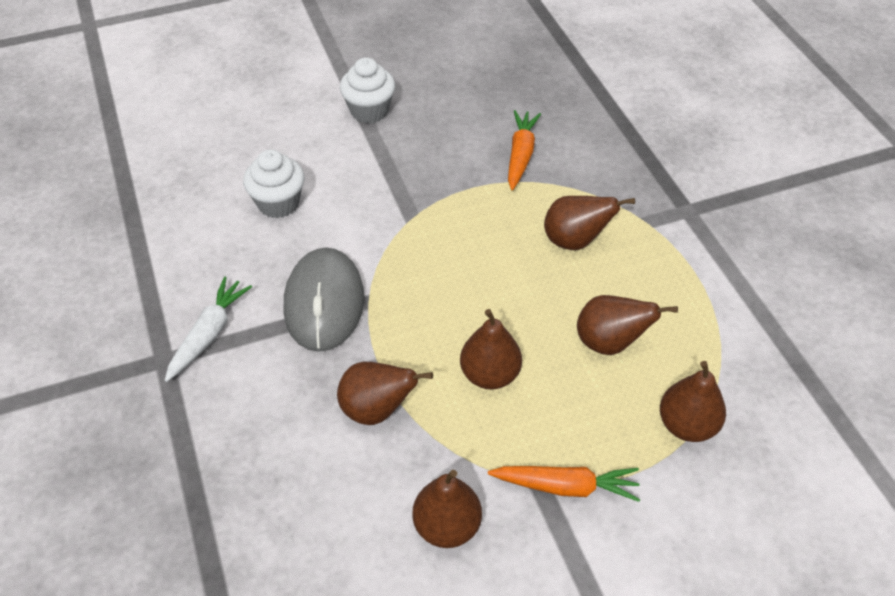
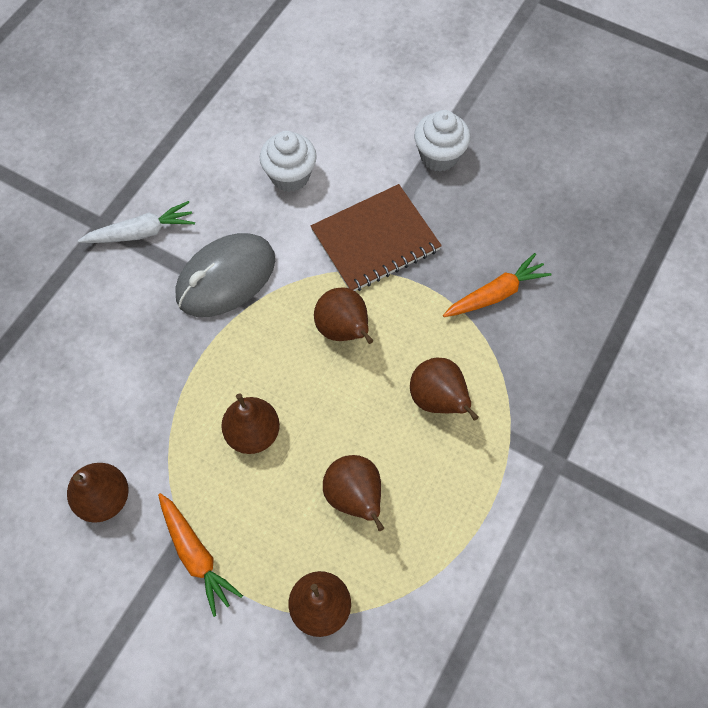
camera: 50 degrees right, 15 degrees up
(377, 410) = (163, 383): brown pear -> brown pear (344, 330)
(399, 190) = (375, 240): none -> brown notebook

